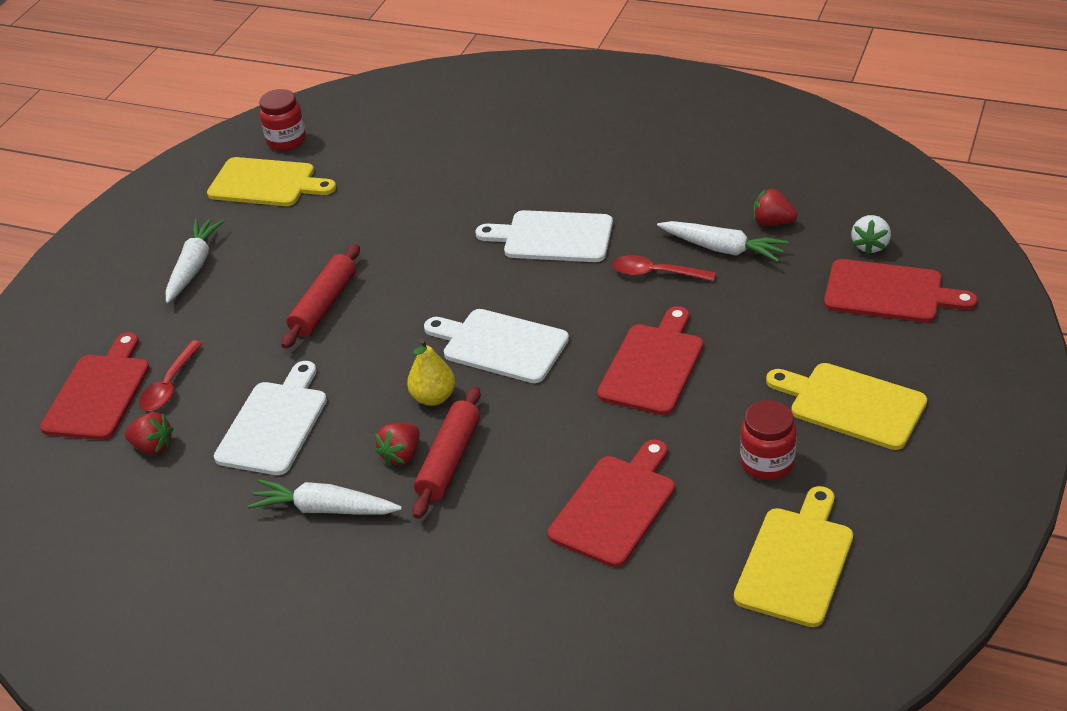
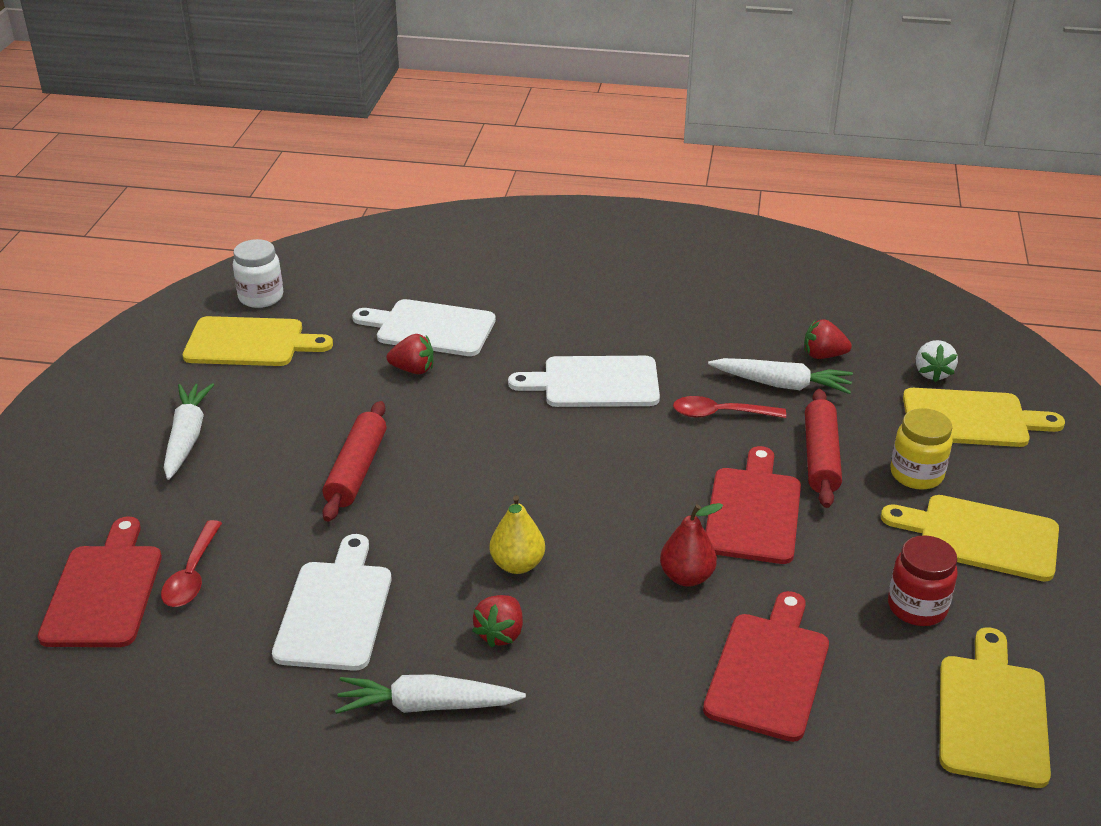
camera: 15 degrees left, 5 degrees down
(153, 446) = (190, 649): red strawberry -> red strawberry (413, 369)
(286, 141) = (261, 297): red jar -> white jar
(449, 460) = (559, 635): red rolling pin -> red rolling pin (820, 457)
(500, 345) = (575, 501): white cutting board -> white cutting board (430, 328)
(574, 419) = (686, 577): none -> red pear
(815, 342) = (916, 474): none -> yellow jar
(889, 293) = (971, 419): red cutting board -> yellow cutting board

